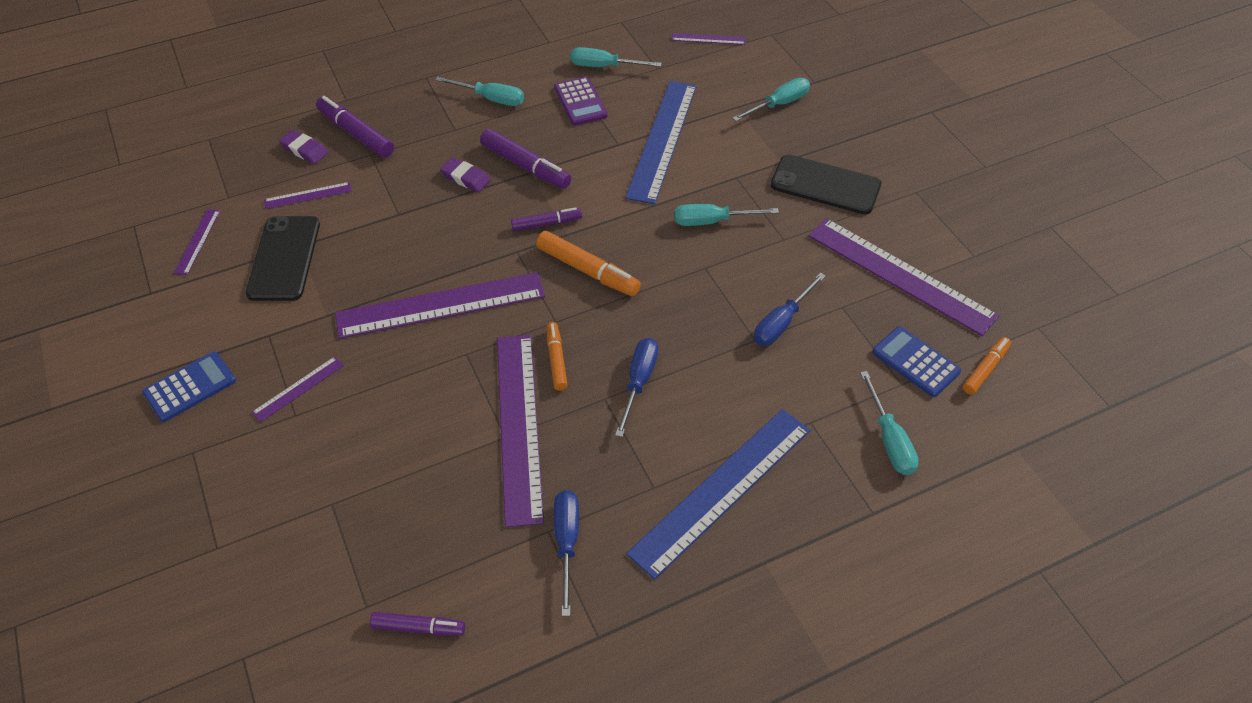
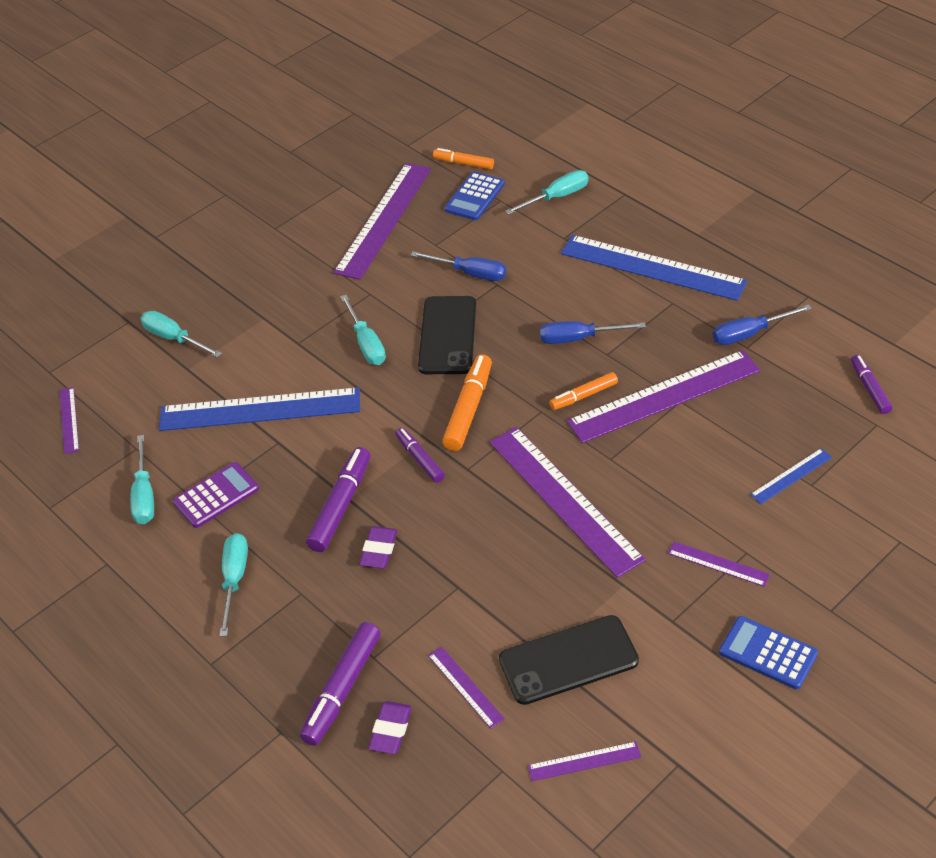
camera: 105 degrees left, 5 degrees down
(352, 491) = (791, 476): none -> blue ruler
(825, 185) = (287, 283): black phone -> black phone (447, 335)

